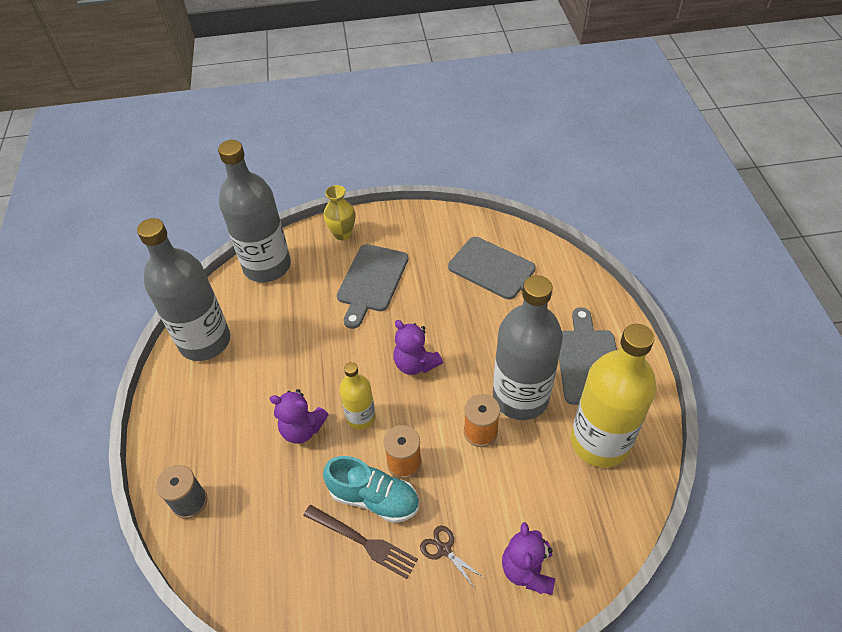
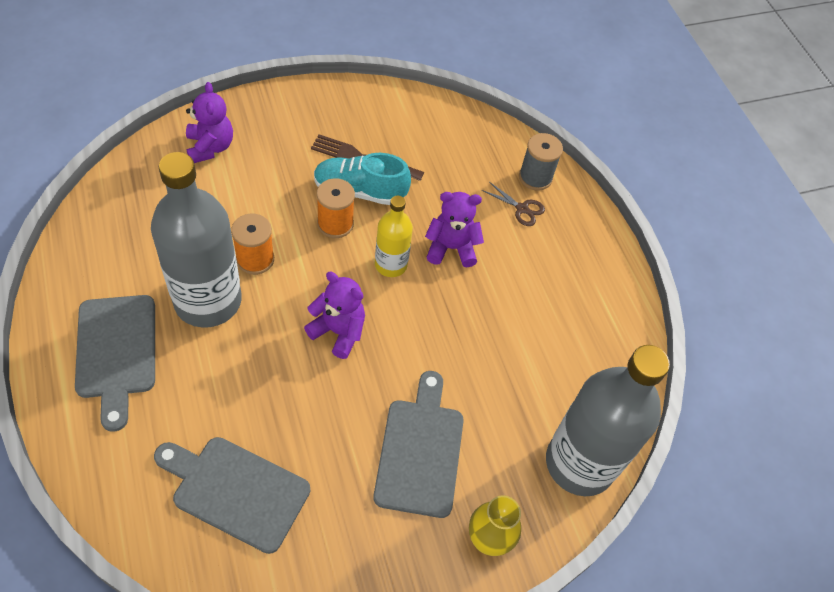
camera: 160 degrees right, 5 degrees up
(205, 341) = (606, 339): grey bottle -> none
(444, 550) = (287, 157): brown scissors -> brown scissors (522, 209)
(599, 442) = (121, 259): yellow bottle -> none

